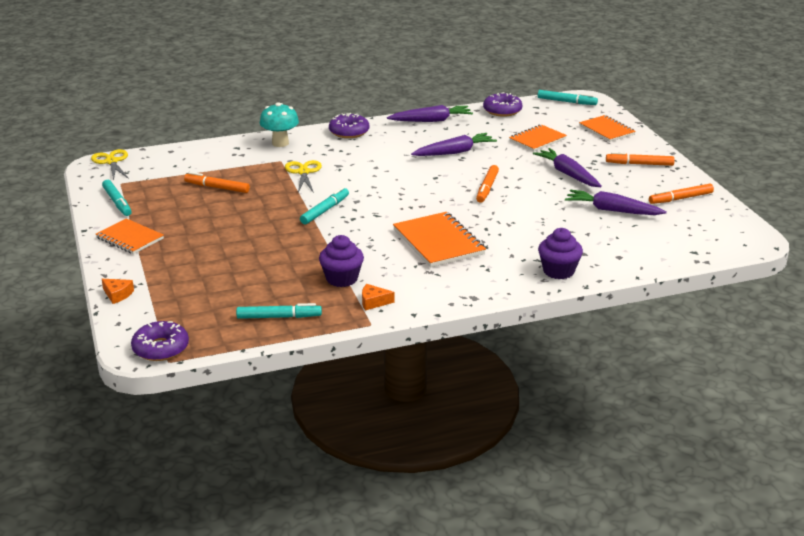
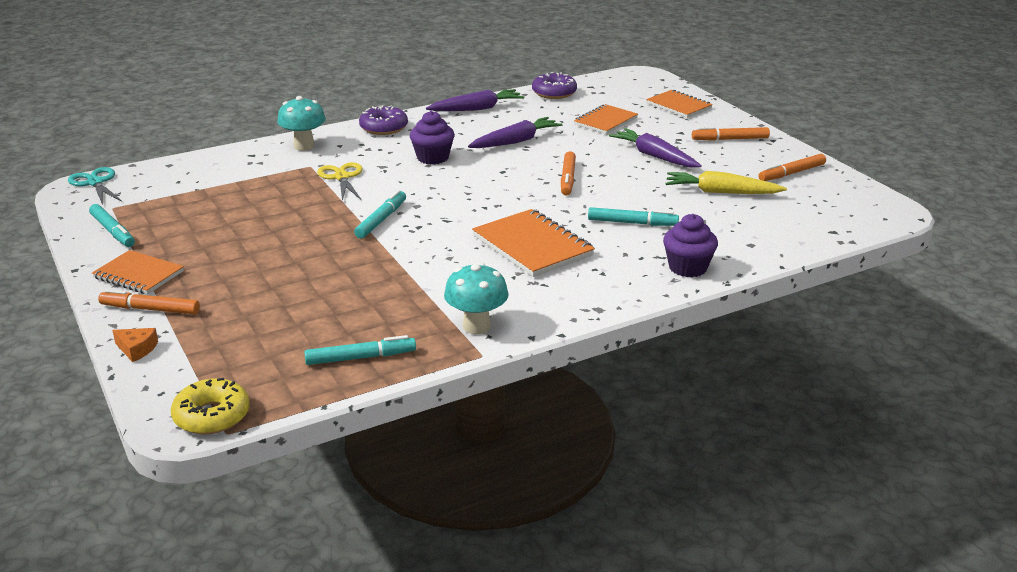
camera: 10 degrees left, 0 degrees up
(111, 161) = (95, 183): yellow scissors -> turquoise scissors
(161, 348) = (212, 416): purple donut -> yellow donut
(217, 187) = (238, 203): orange marker -> orange marker (150, 309)
(342, 279) = (427, 301): purple cupcake -> purple cupcake (433, 158)
(373, 302) = (476, 326): orange cheese -> turquoise mushroom
(566, 102) = (622, 79): turquoise marker -> turquoise marker (632, 223)
(612, 210) = (721, 192): purple carrot -> yellow carrot

